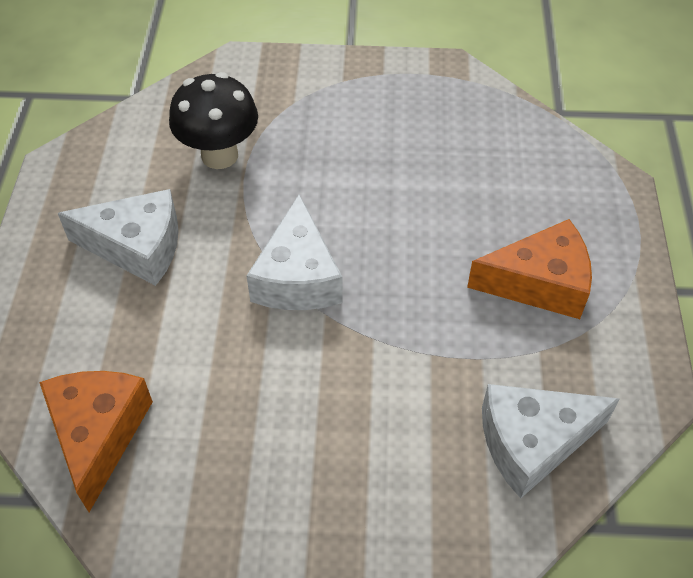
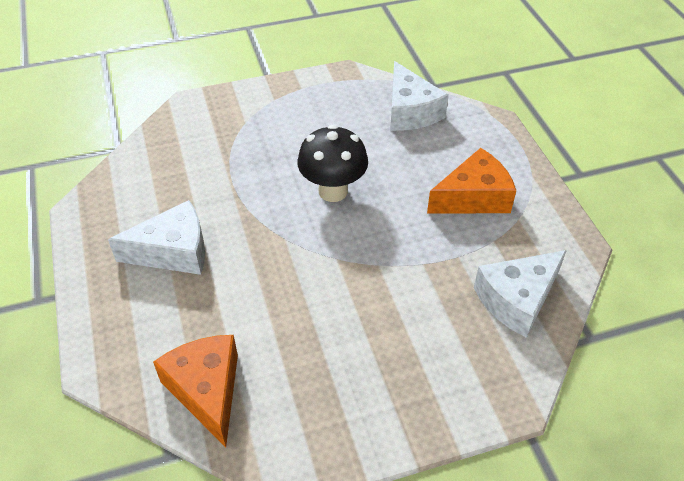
camera: 20 degrees left, 5 degrees down
(219, 155) = (206, 172): black mushroom -> black mushroom (333, 191)
(297, 277) = (305, 239): white cheese -> white cheese (410, 111)

